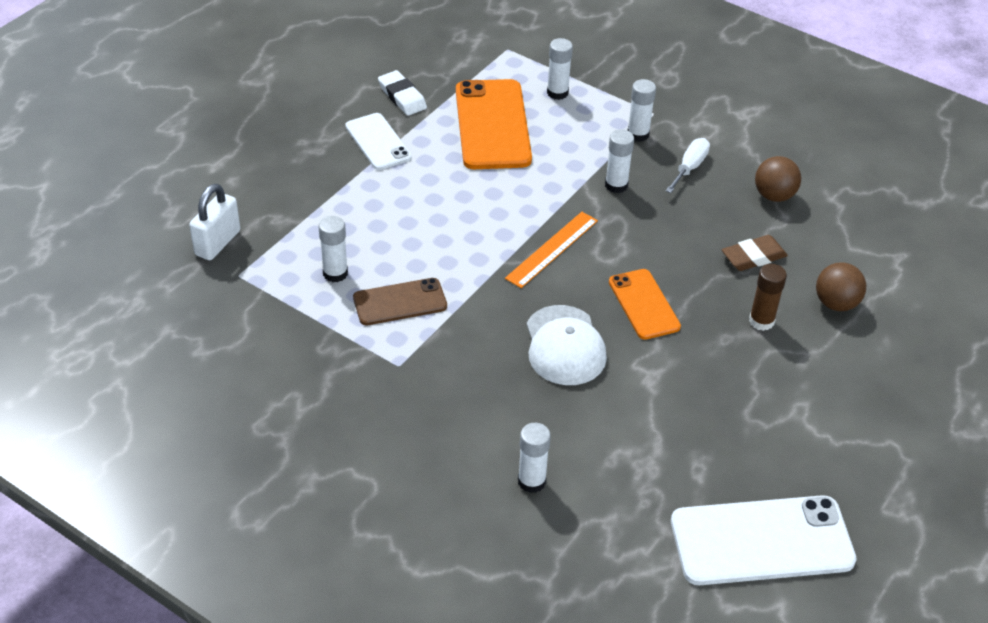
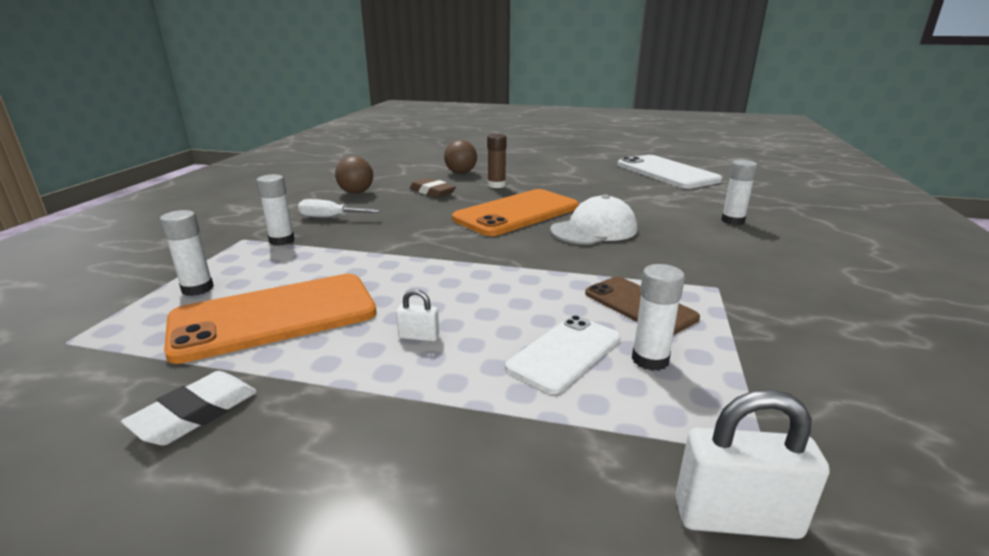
camera: 110 degrees left, 20 degrees down
(378, 142) = (339, 404): white phone -> white phone (564, 353)
(427, 182) = (419, 336): none -> white padlock
(552, 249) = (483, 250): orange ruler -> none
(616, 185) = (370, 239): white glue stick -> none
(644, 304) = (517, 213): orange phone -> orange phone, size x1.69

